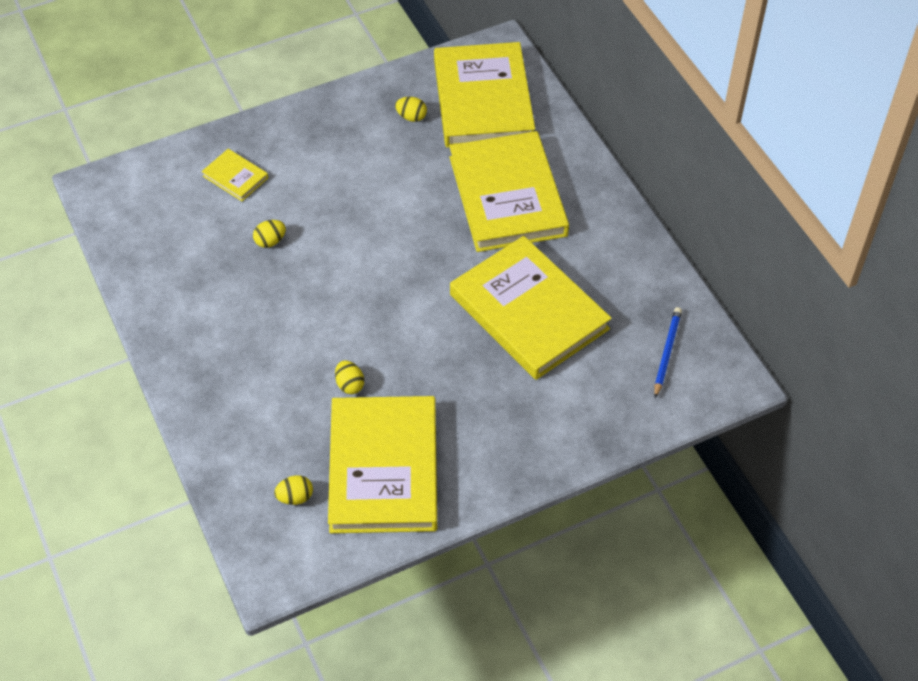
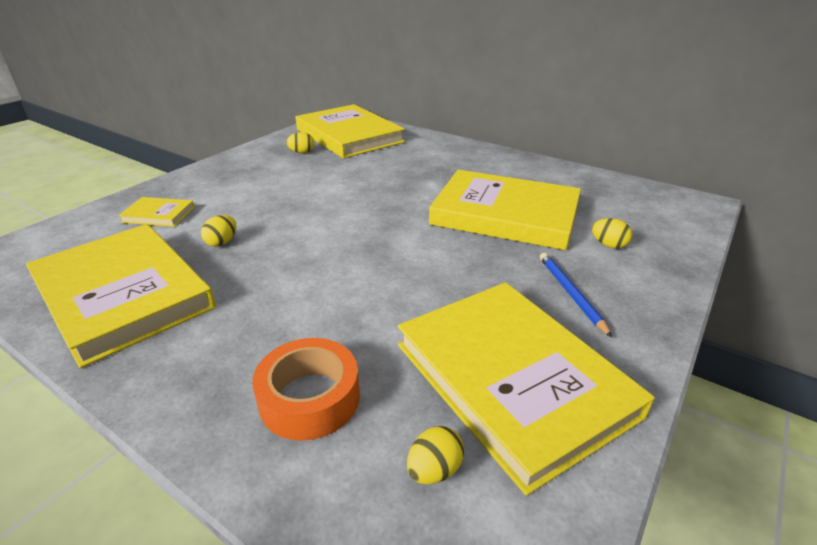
camera: 30 degrees left, 20 degrees down
(257, 421) = (310, 398): none -> orange tape
(350, 385) = (397, 317): yellow egg -> yellow egg (608, 245)
(508, 196) = (415, 167): yellow book -> yellow book (123, 294)
(667, 353) = (633, 204): blue pencil -> blue pencil (571, 294)

